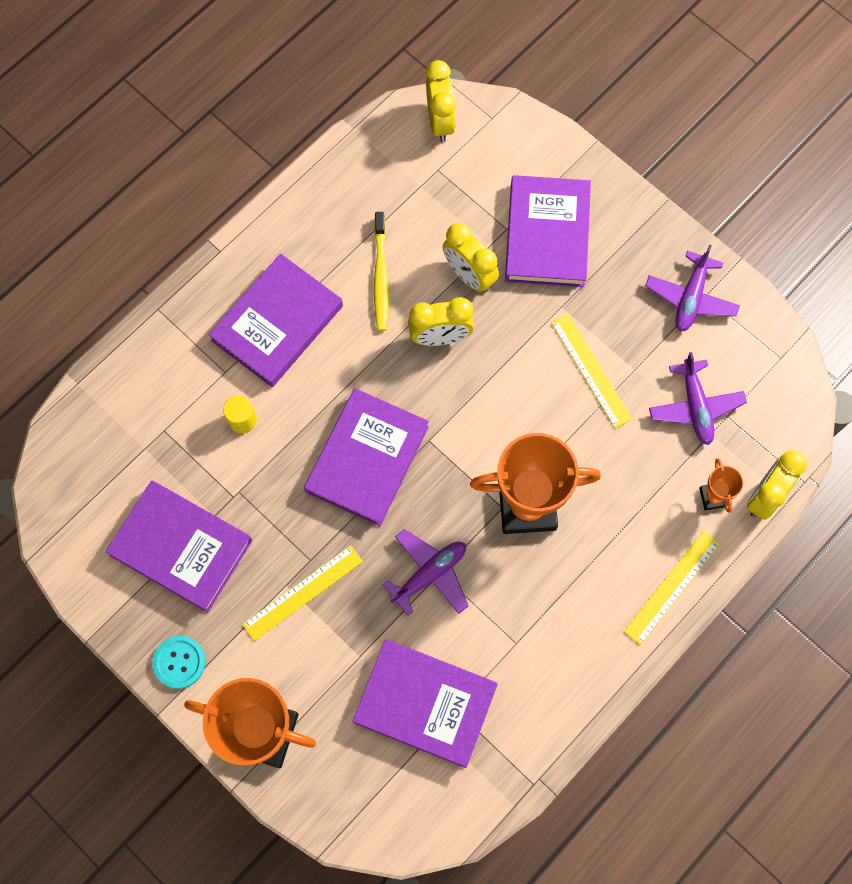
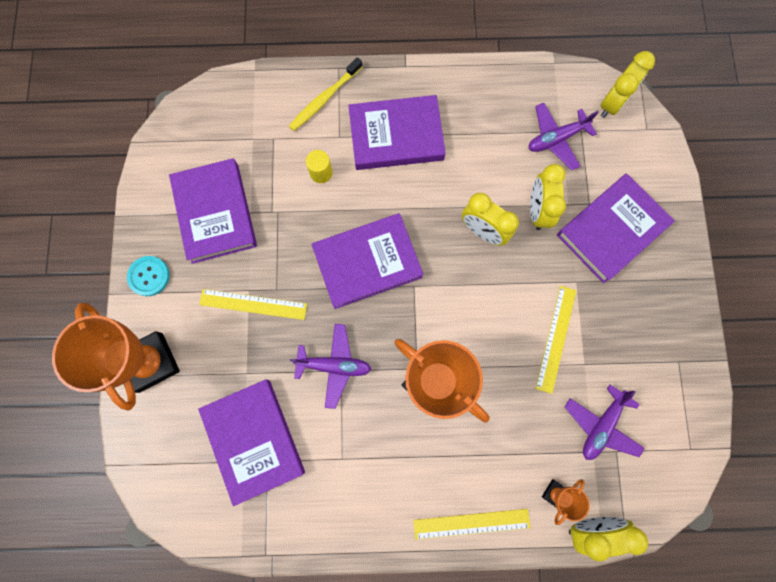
camera: 45 degrees right, 5 degrees up
(381, 277) = (483, 163): yellow toothbrush -> yellow toothbrush (324, 99)
(690, 298) = (667, 354): purple plane -> purple plane (556, 139)

